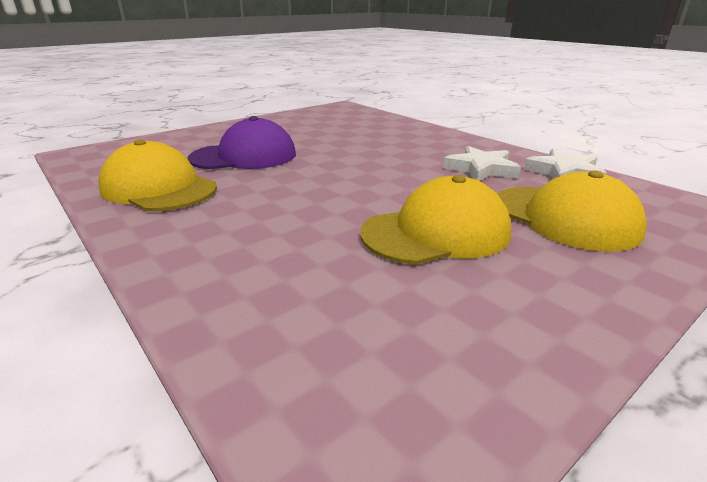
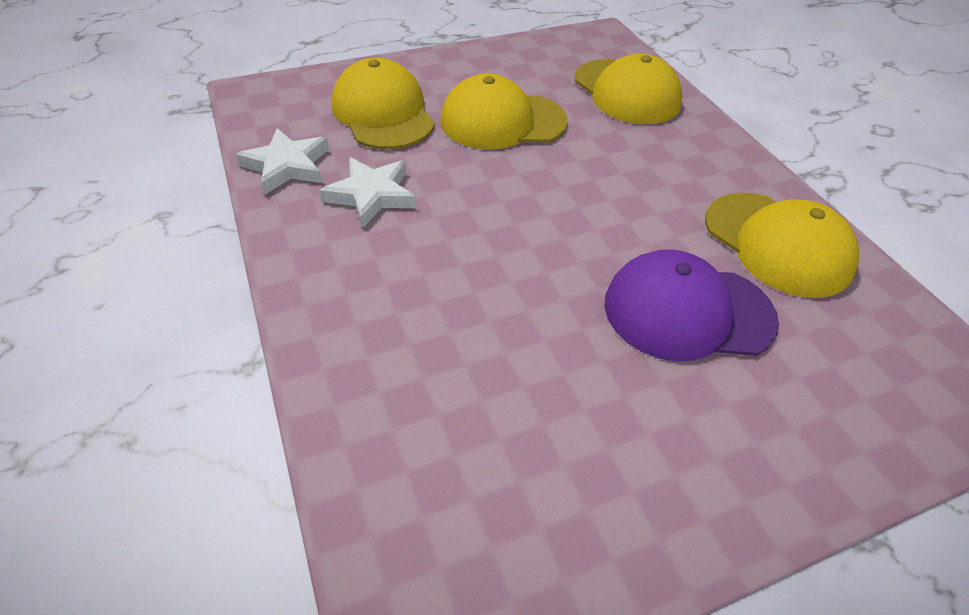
camera: 165 degrees left, 20 degrees up
(288, 307) = (626, 92): none -> yellow cap

